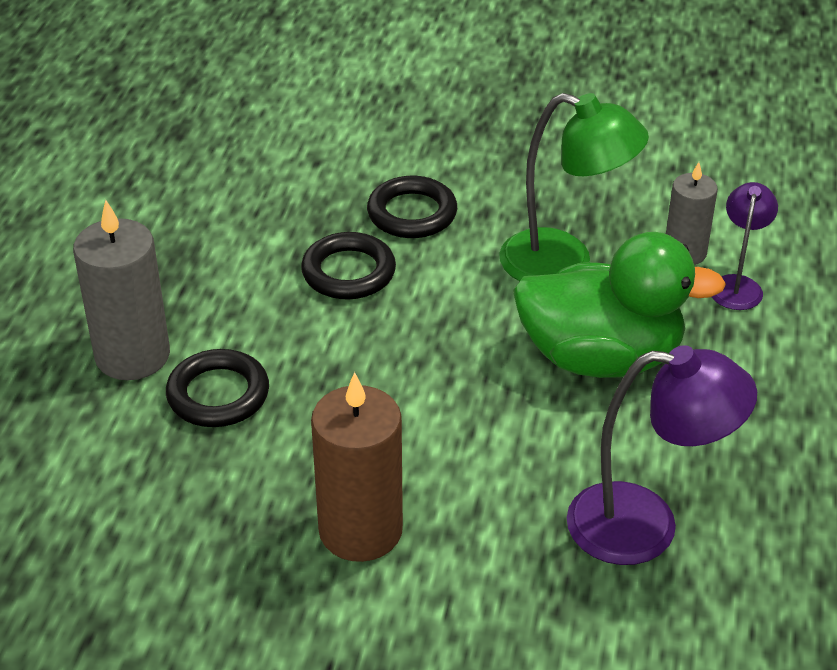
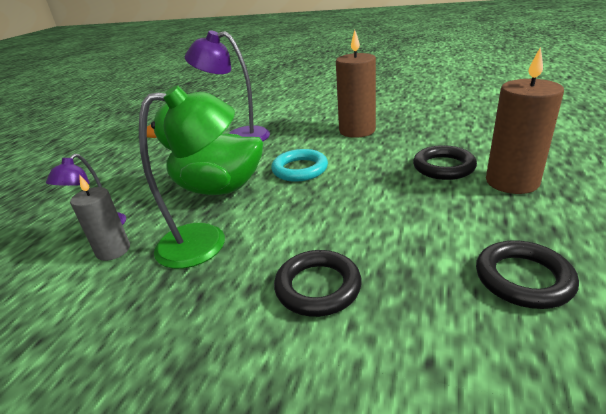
camera: 170 degrees left, 10 degrees down
(132, 355) = (512, 182): grey candle -> brown candle
(348, 272) = (373, 234): black ring -> black ring (523, 279)
(469, 400) = (300, 169): none -> turquoise ring
(564, 263) = (206, 242): green lamp -> green lamp turned 135 degrees clockwise

